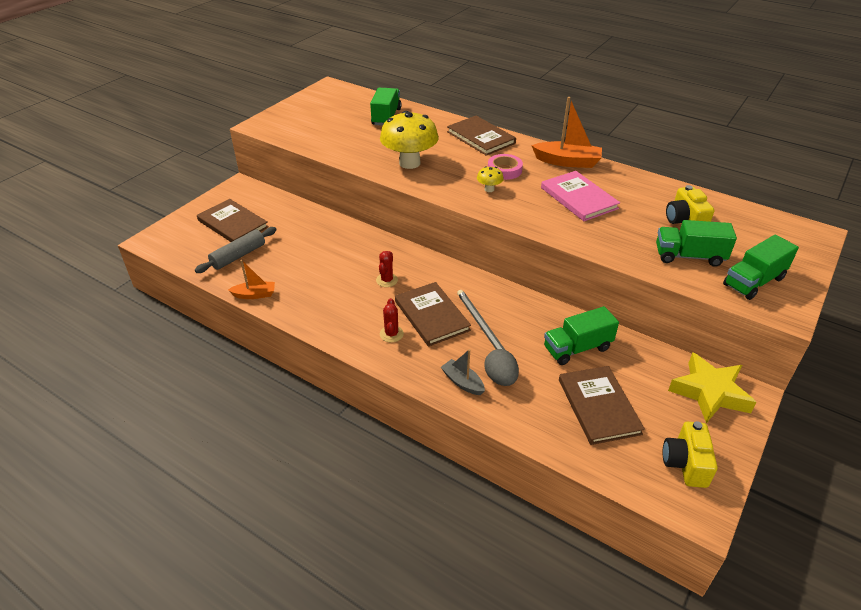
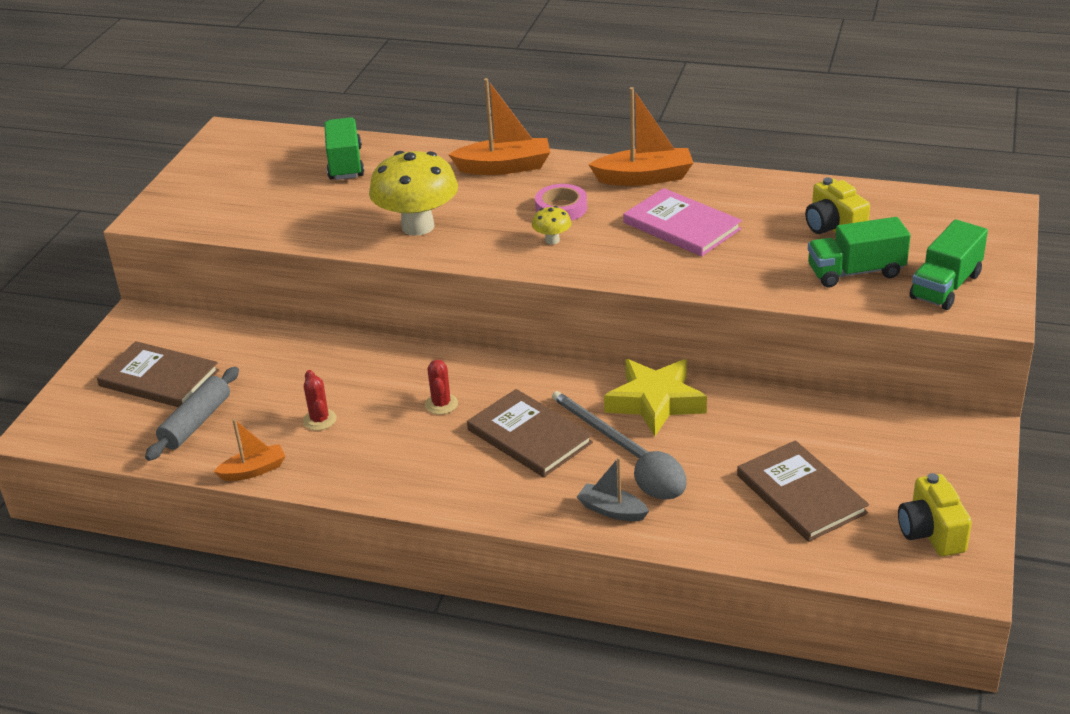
camera: 15 degrees left, 5 degrees down
(391, 334) = (484, 474): red cactus -> red cactus (319, 420)
(481, 137) = (504, 167): brown book -> orange boat
(577, 348) = (745, 430): green truck -> none
(709, 392) = (931, 442): yellow star -> yellow star (655, 402)

